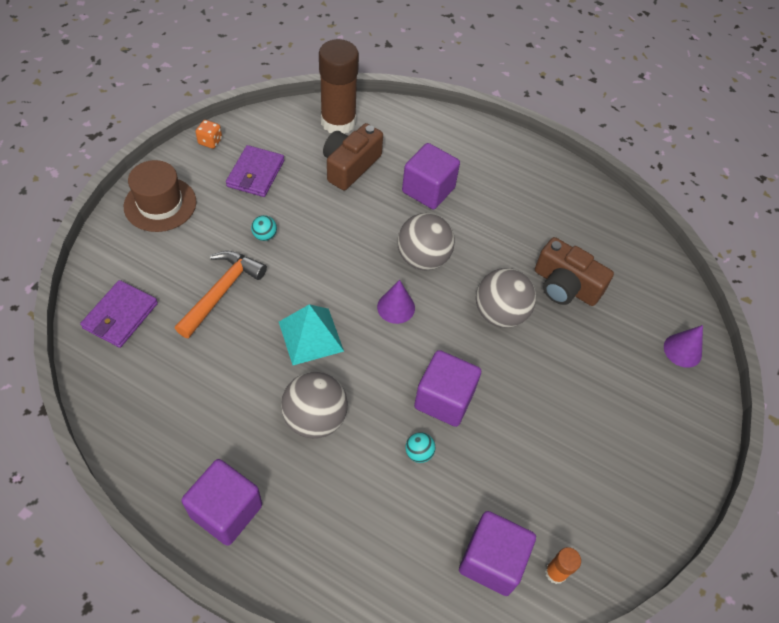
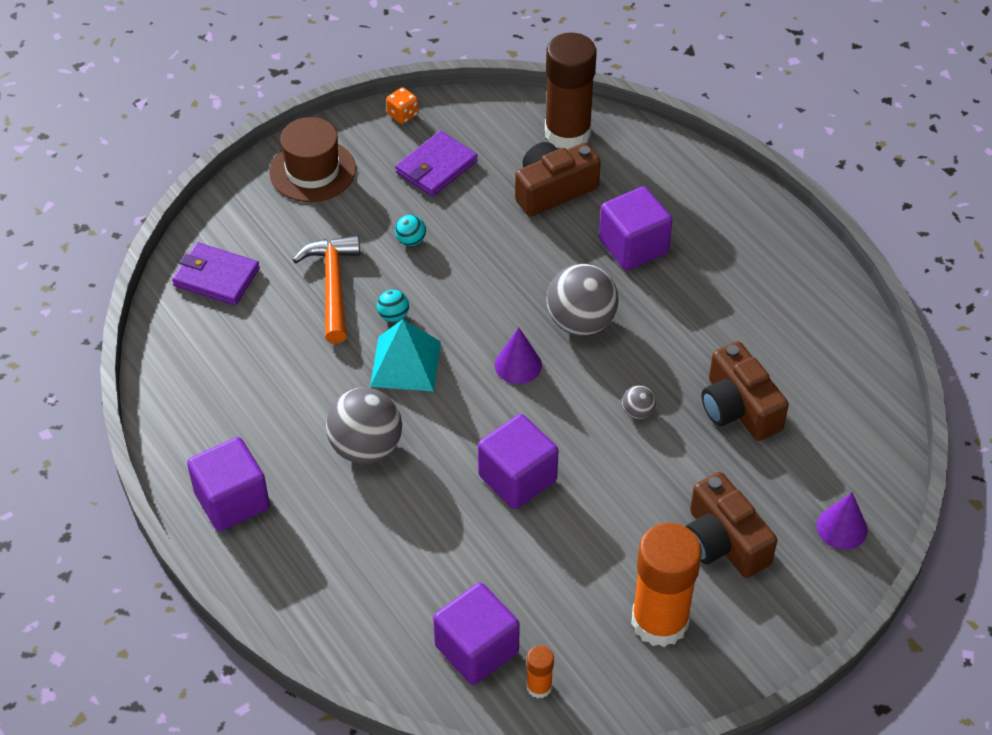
camera: 30 degrees right, 5 degrees down
(120, 316) = (216, 277): purple wallet -> purple wallet turned 60 degrees clockwise
(222, 292) = (333, 286): orange hammer -> orange hammer turned 60 degrees counterclockwise
(419, 453) = (458, 520): turquoise ball -> turquoise ball (393, 316)
(500, 313) = (637, 412): grey ball -> grey ball, size x0.45
(609, 476) = (659, 621): none -> orange glue stick
(614, 392) = (723, 542): none -> brown camera

